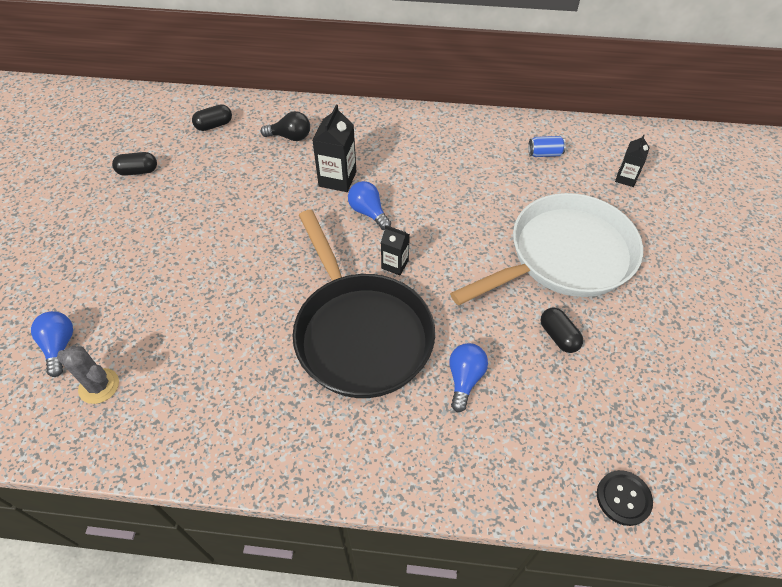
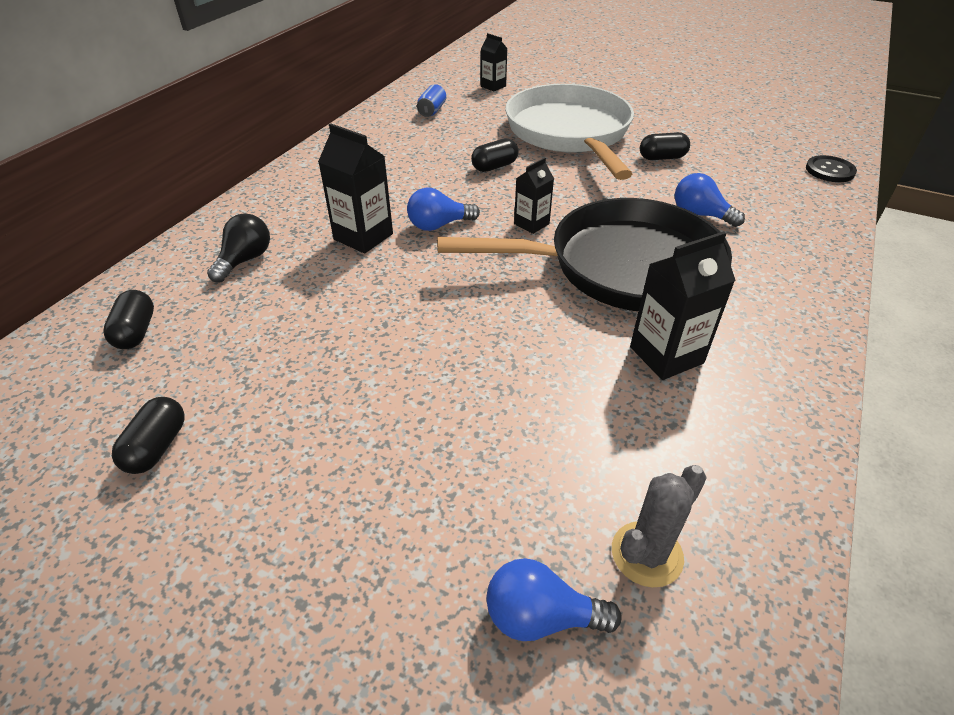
camera: 70 degrees left, 10 degrees down
(263, 376) = (666, 355): none -> black carton
(470, 220) = (494, 166): none -> black capsule

